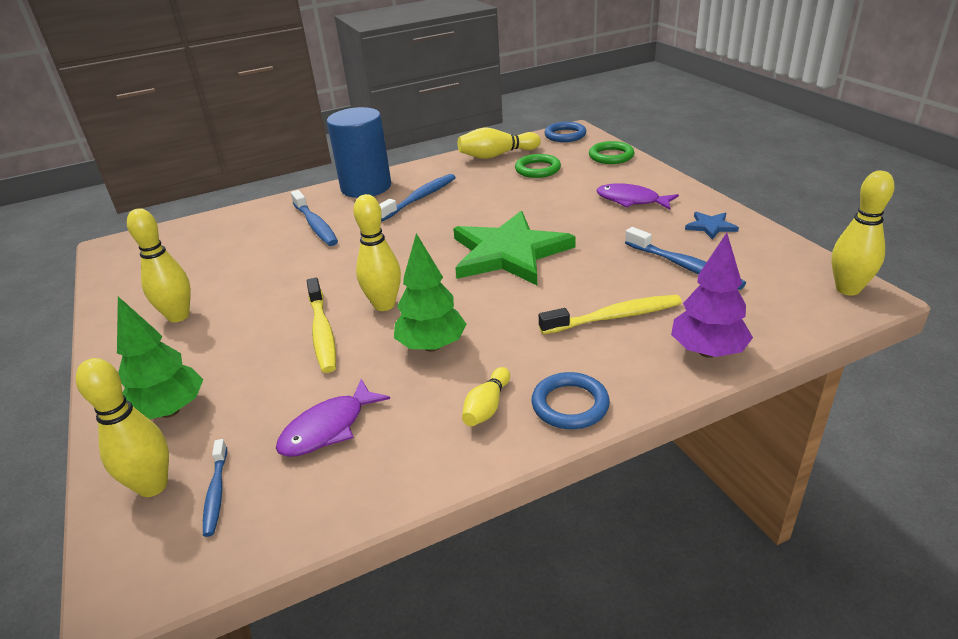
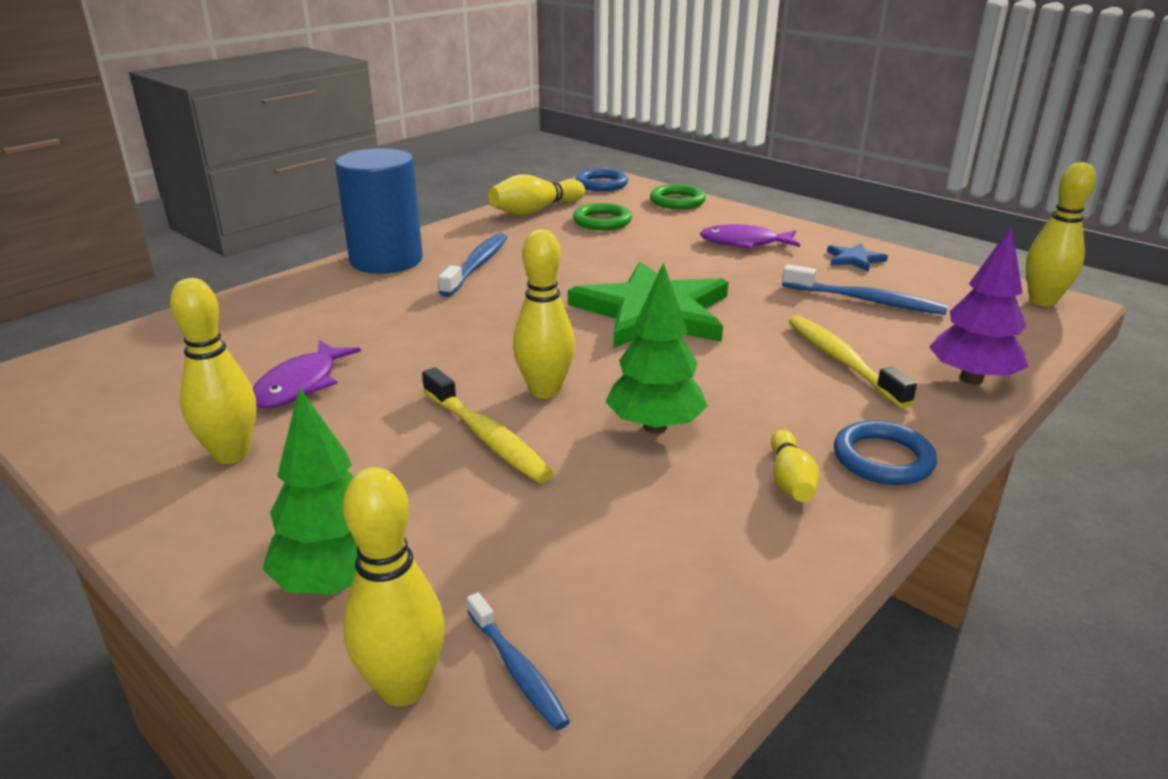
camera: 25 degrees left, 5 degrees down
(315, 225) = (352, 312): blue toothbrush -> none
(328, 428) = (607, 549): purple fish -> purple fish (300, 385)
(614, 317) = (842, 360): yellow toothbrush -> yellow toothbrush turned 75 degrees counterclockwise

